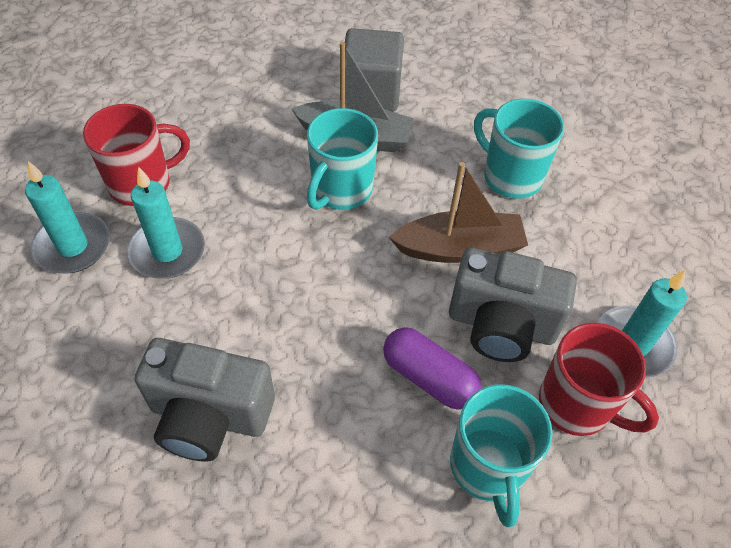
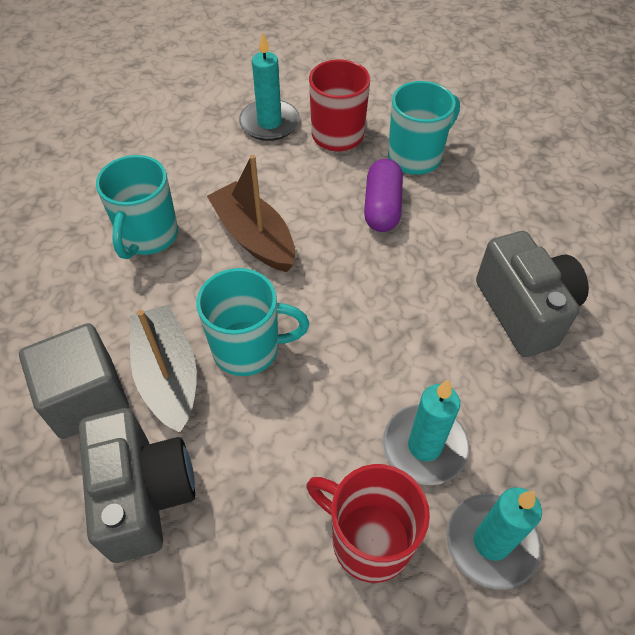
camera: 120 degrees left, 0 degrees up
(501, 325) = (308, 187): grey camera -> grey camera (144, 495)

